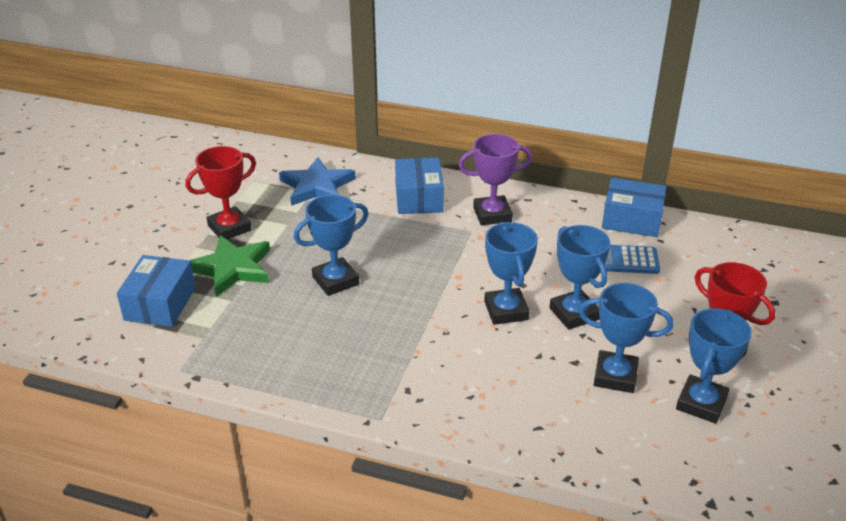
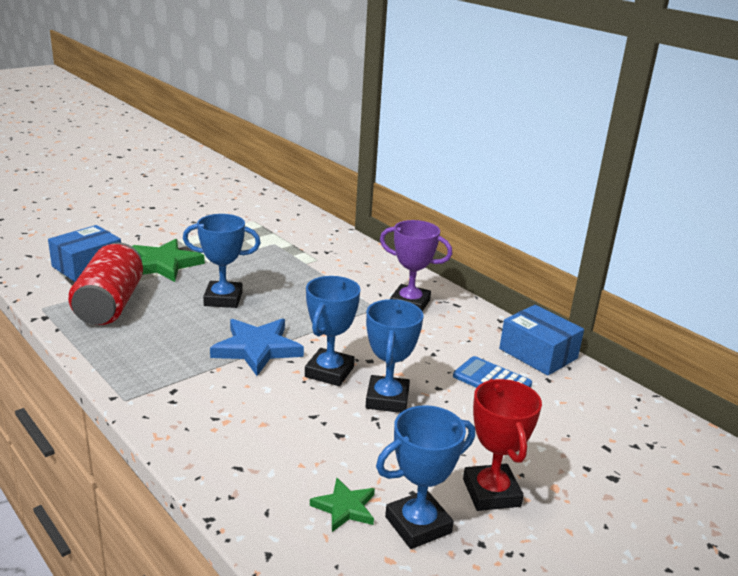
camera: 30 degrees right, 10 degrees down
(229, 228) = (196, 241): red trophy -> none
(241, 335) = (110, 304): none -> red can
(316, 186) = (293, 238): blue star -> blue star (257, 349)
(419, 198) = (362, 272): blue box -> none
(615, 376) = (361, 462): blue trophy -> none
(644, 417) = (345, 508): none -> green star

